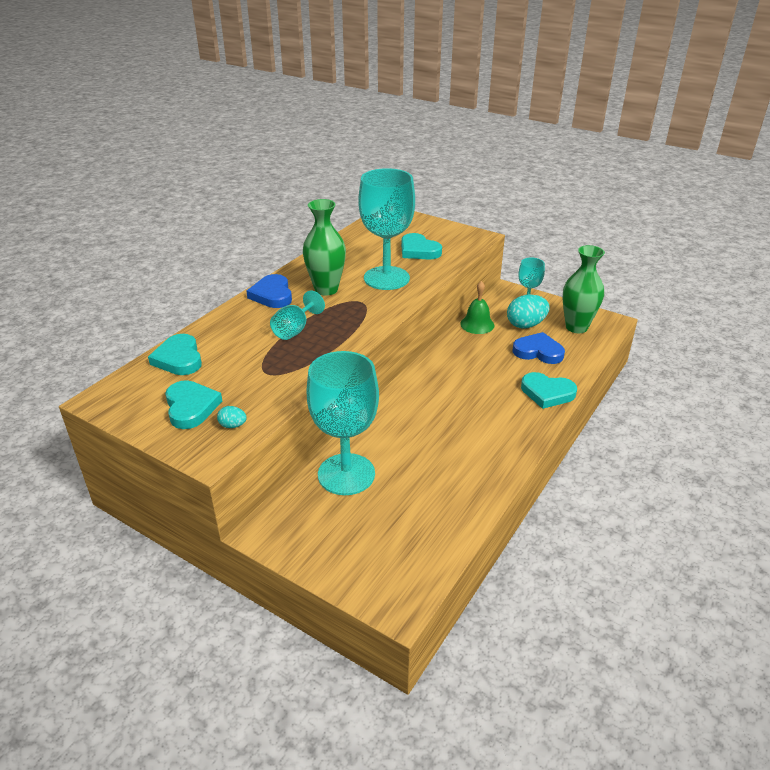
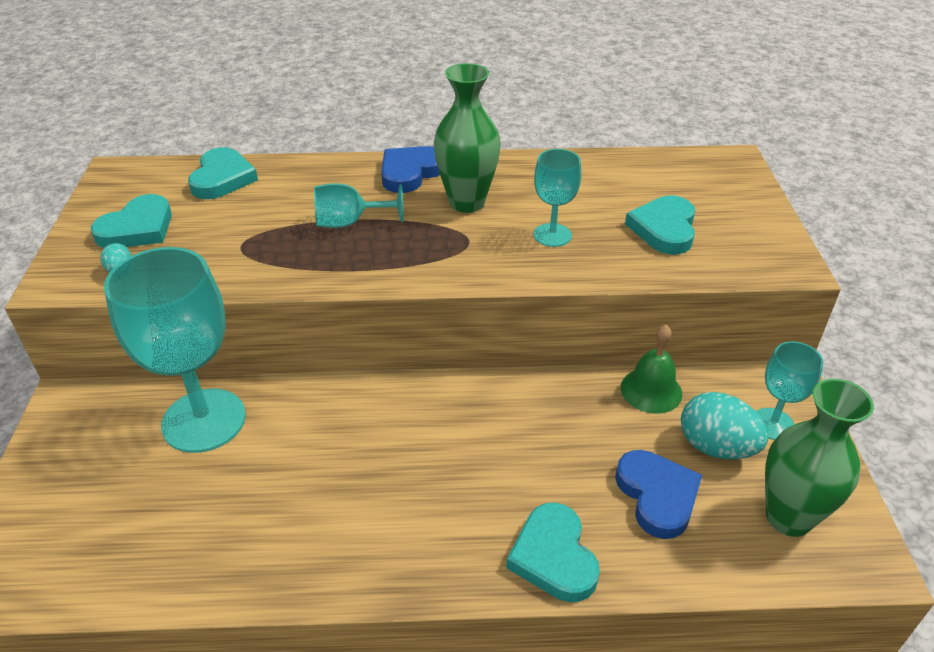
camera: 55 degrees right, 5 degrees up
(179, 359) = (222, 178): turquoise heart -> turquoise heart turned 150 degrees clockwise
(386, 278) = (552, 235): turquoise goblet -> turquoise goblet, size x0.51

